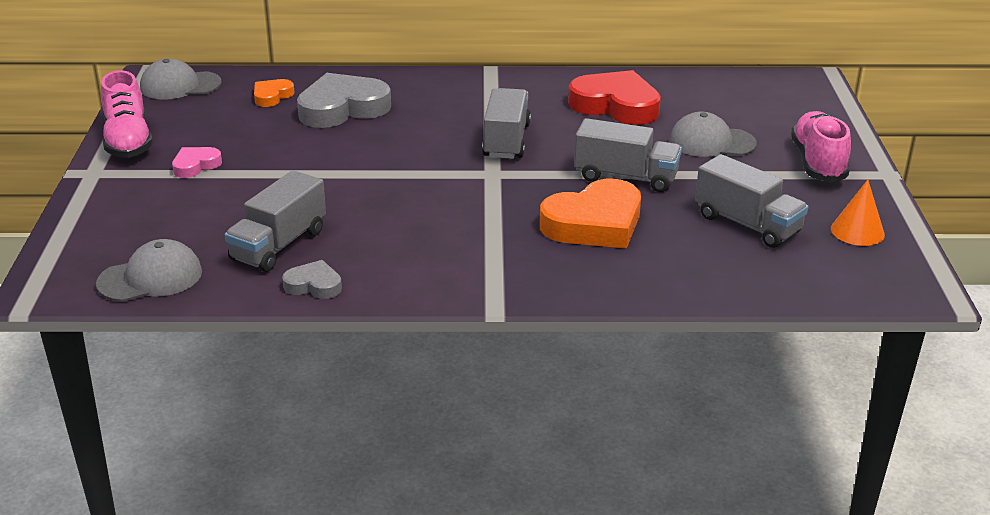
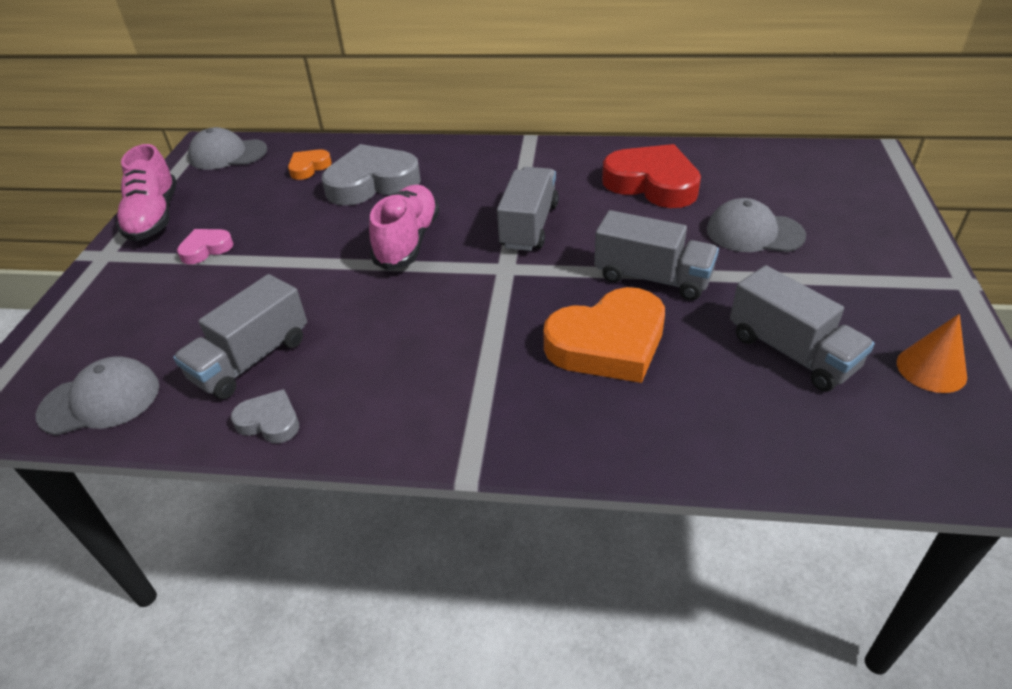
camera: 10 degrees right, 10 degrees up
(818, 162) = (878, 264): pink shoe -> pink shoe (408, 241)

